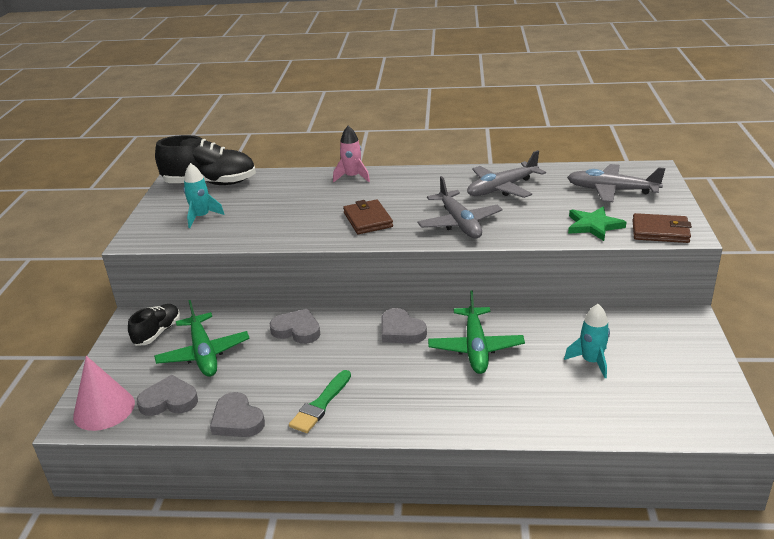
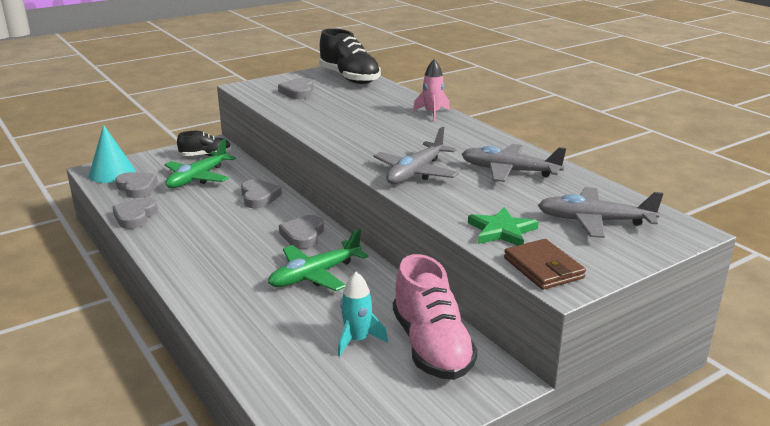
camera: 50 degrees right, 5 degrees down
(104, 409) = (112, 173): pink cone -> turquoise cone
(201, 217) = (298, 92): turquoise rocket -> grey heart
(320, 404) = (177, 238): green brush -> none
(368, 220) = (370, 139): brown wallet -> none
(612, 190) = (595, 221): grey plane -> grey plane turned 60 degrees counterclockwise
(627, 332) = (431, 346): none -> pink shoe

